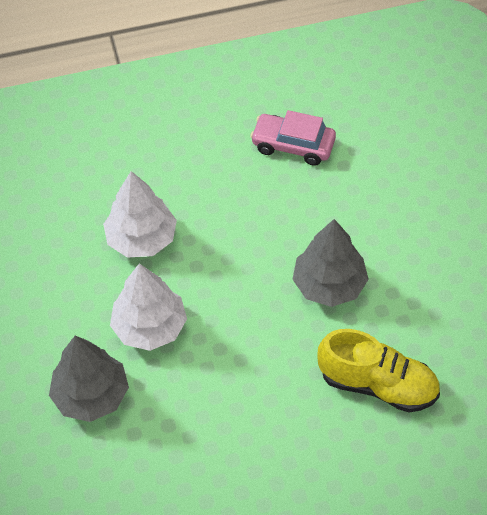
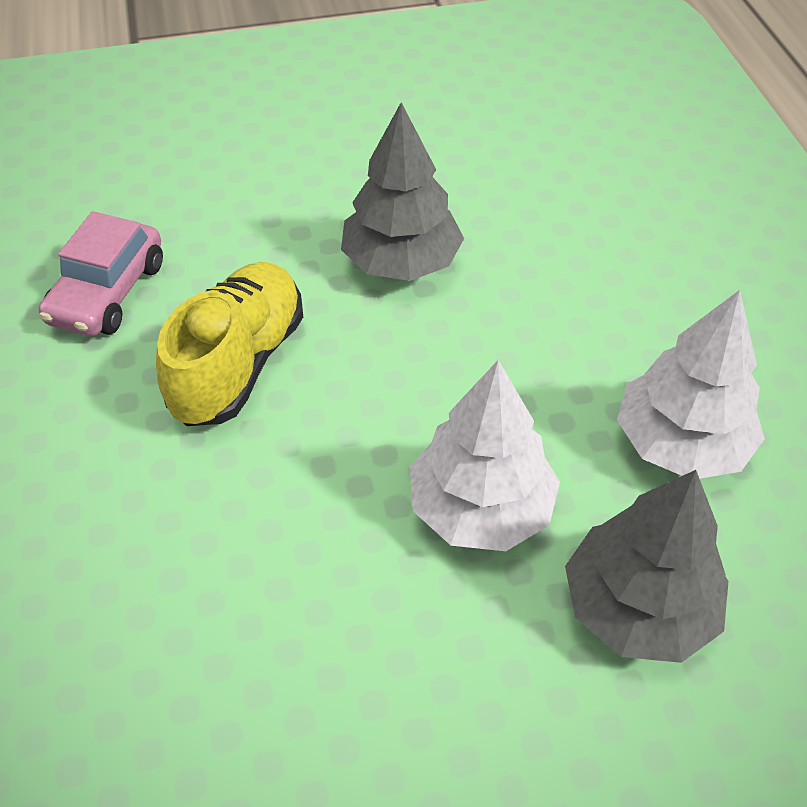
camera: 90 degrees left, 5 degrees down
(141, 239) = (274, 524): white tree -> white tree (681, 443)
(378, 384) = (576, 220): yellow shoe -> yellow shoe (239, 363)

